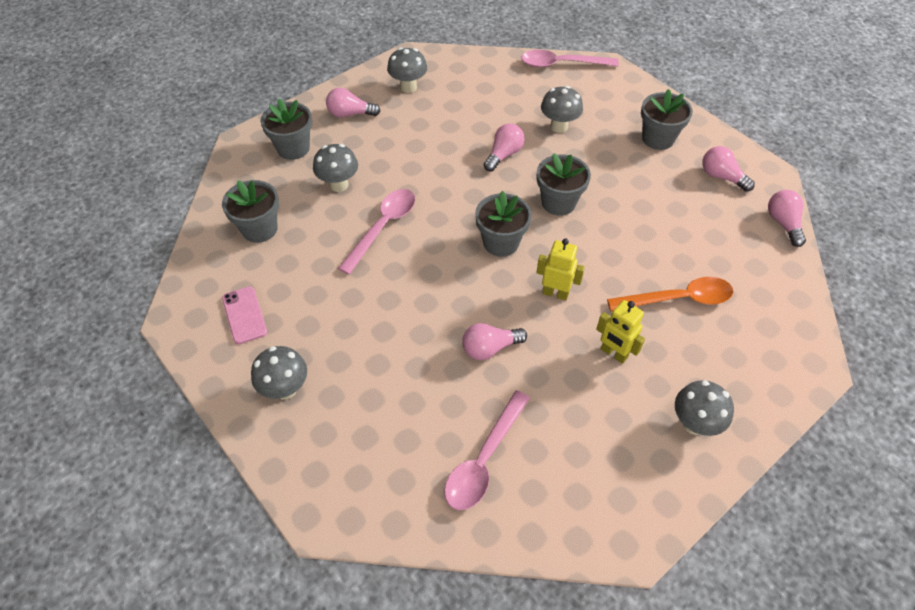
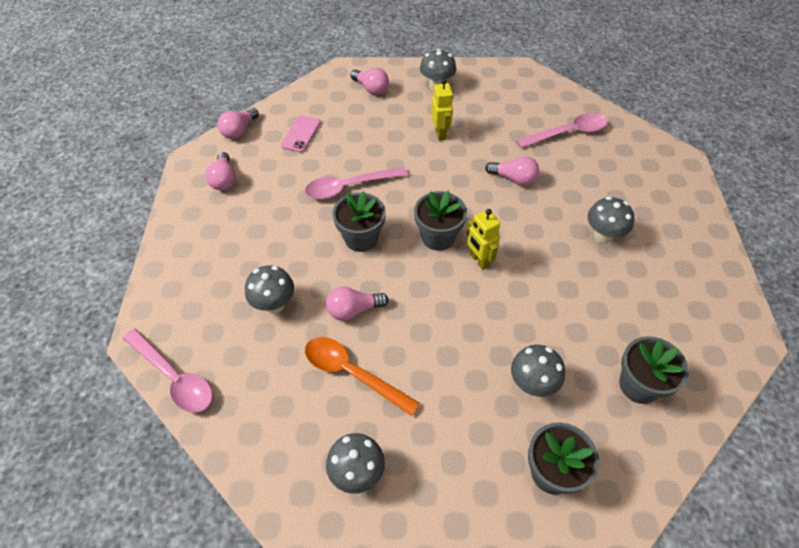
camera: 140 degrees left, 0 degrees up
(244, 315) = (687, 307): pink phone -> pink phone (301, 134)
(285, 389) = (675, 235): grey mushroom -> grey mushroom (603, 236)
(350, 114) = (455, 480): pink light bulb -> pink light bulb (371, 89)
(383, 227) = (521, 310): pink spoon -> pink spoon (349, 187)
(555, 293) = (437, 182): yellow robot -> yellow robot (479, 260)
(658, 138) = (217, 236): grey flower pot -> none
(678, 299) = (366, 135): orange spoon -> orange spoon (352, 373)

